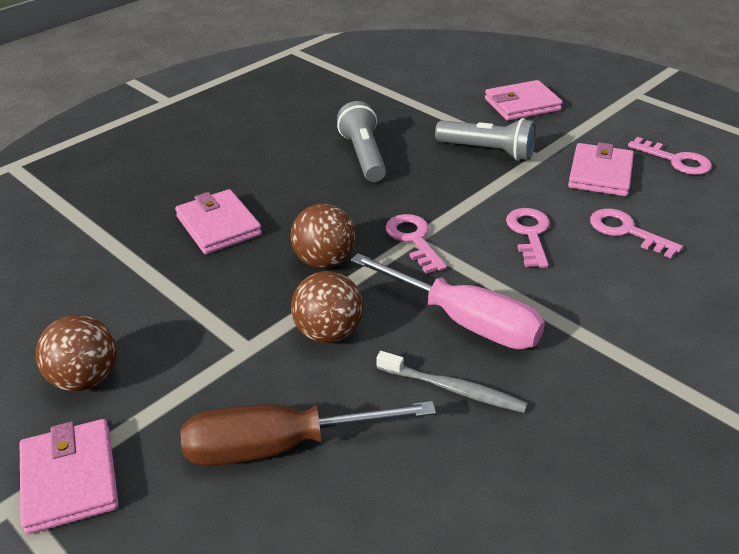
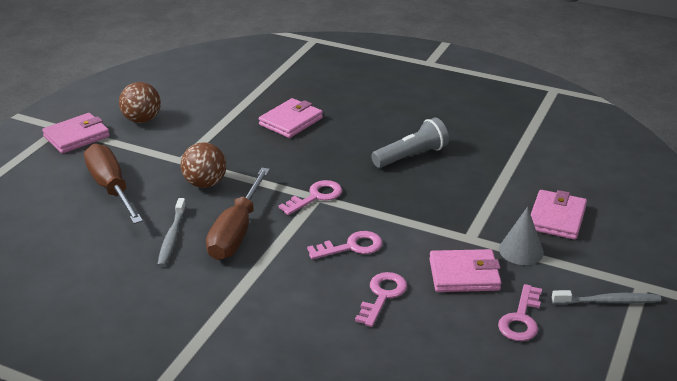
camera: 70 degrees right, 5 degrees down
(324, 261) = (274, 167): brown ball -> none
(463, 321) = (237, 232): pink screwdriver -> brown screwdriver
(488, 151) = (460, 211): grey flashlight -> none
(522, 105) = (556, 218): pink wallet -> pink wallet turned 60 degrees clockwise
(568, 135) = (521, 250): none -> grey cone
(655, 113) = (608, 301): none -> grey toothbrush

